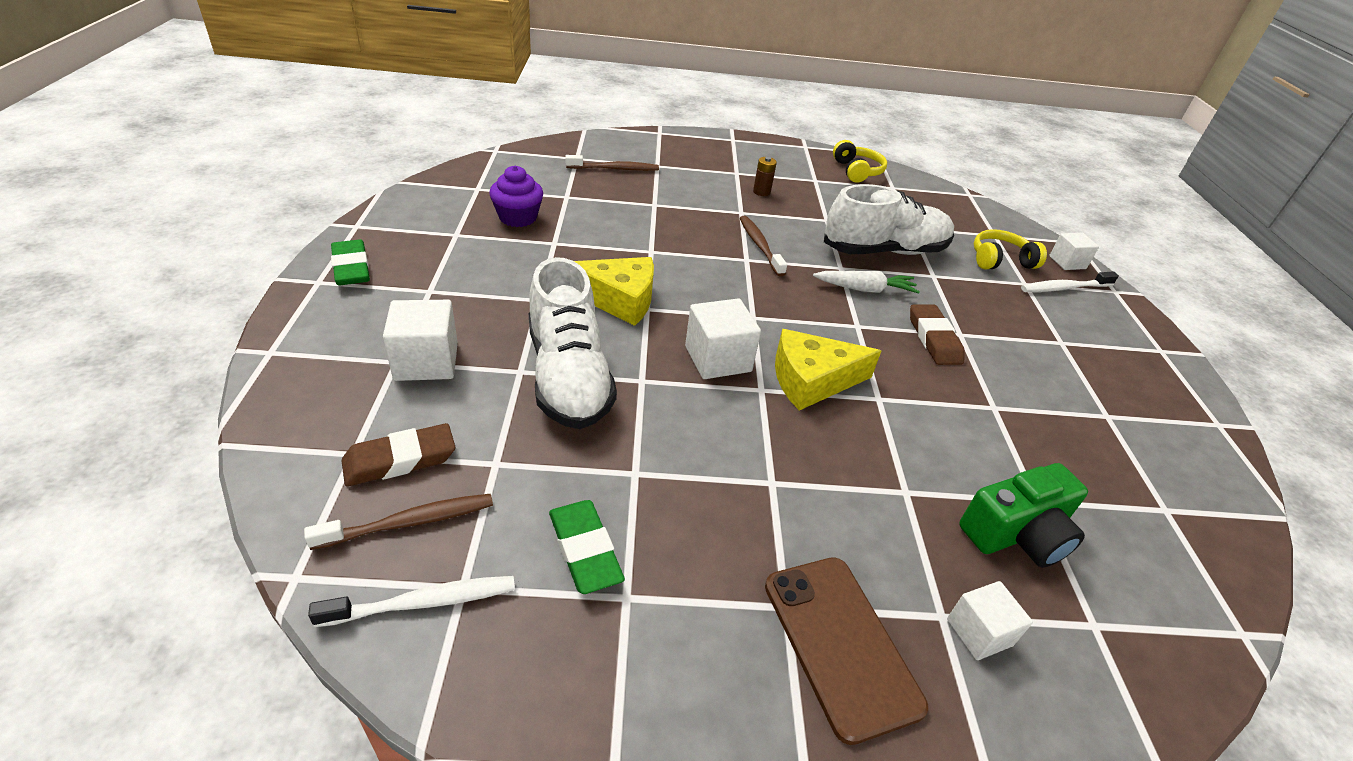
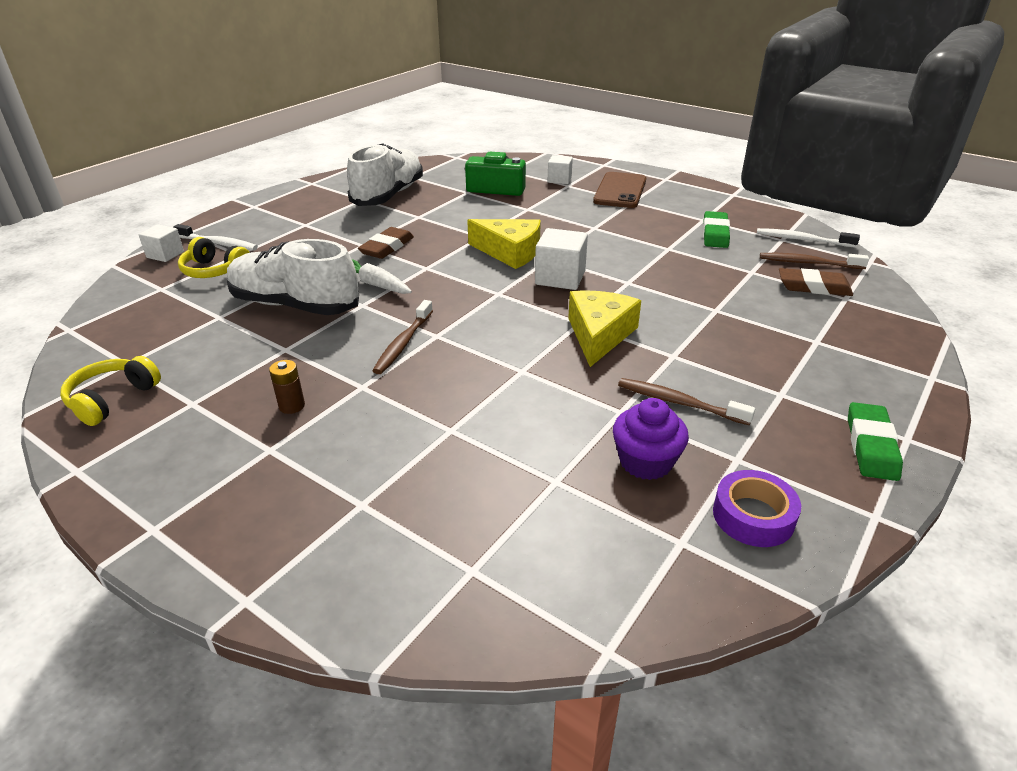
camera: 140 degrees left, 5 degrees down
(426, 362) = (791, 334): white cube -> none
(438, 207) = (753, 516): none -> purple tape
(568, 376) = (680, 297): white shoe -> white shoe (388, 195)
(615, 169) = (435, 517): brown toothbrush -> brown toothbrush (679, 403)
(618, 299) = (599, 335): yellow cheese -> yellow cheese turned 60 degrees clockwise

